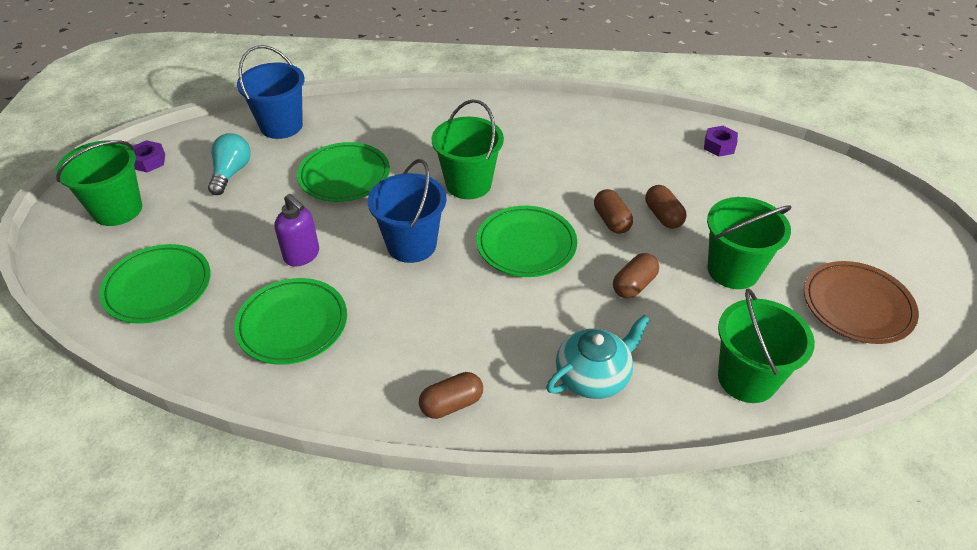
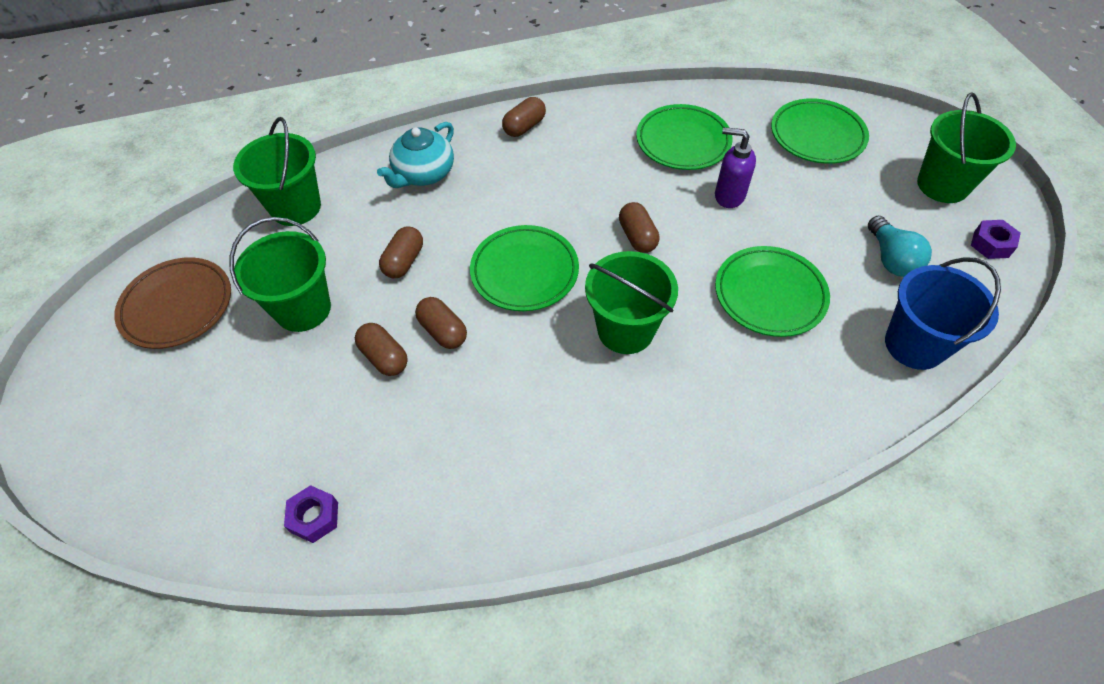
camera: 160 degrees right, 10 degrees up
(411, 245) = (637, 237): blue bucket -> brown capsule

